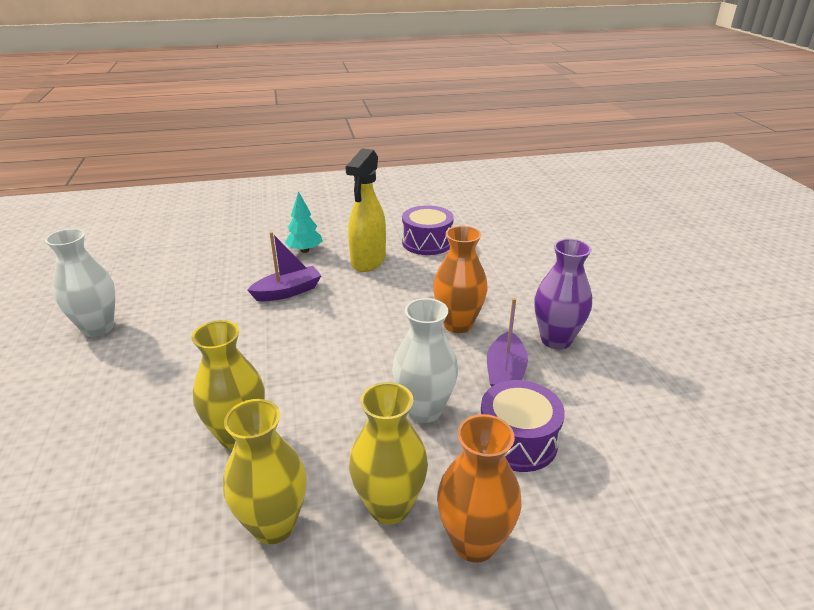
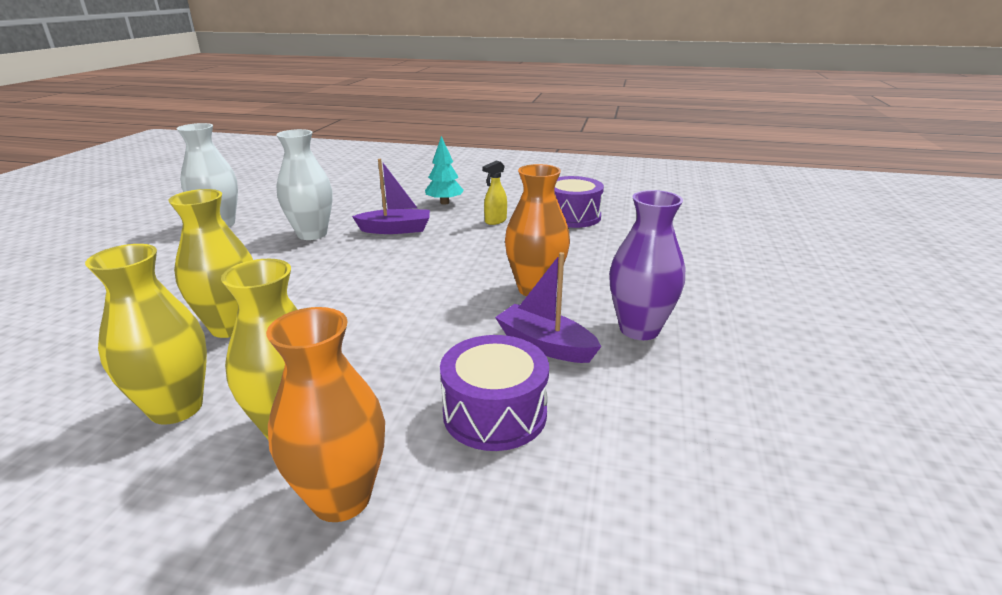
camera: 25 degrees right, 5 degrees down
(368, 261) = (495, 221): yellow spray bottle -> yellow spray bottle, size x0.48
(424, 410) = (421, 355): white vase -> white vase (312, 234)
(505, 373) = (545, 345): purple boat -> purple boat turned 90 degrees clockwise

